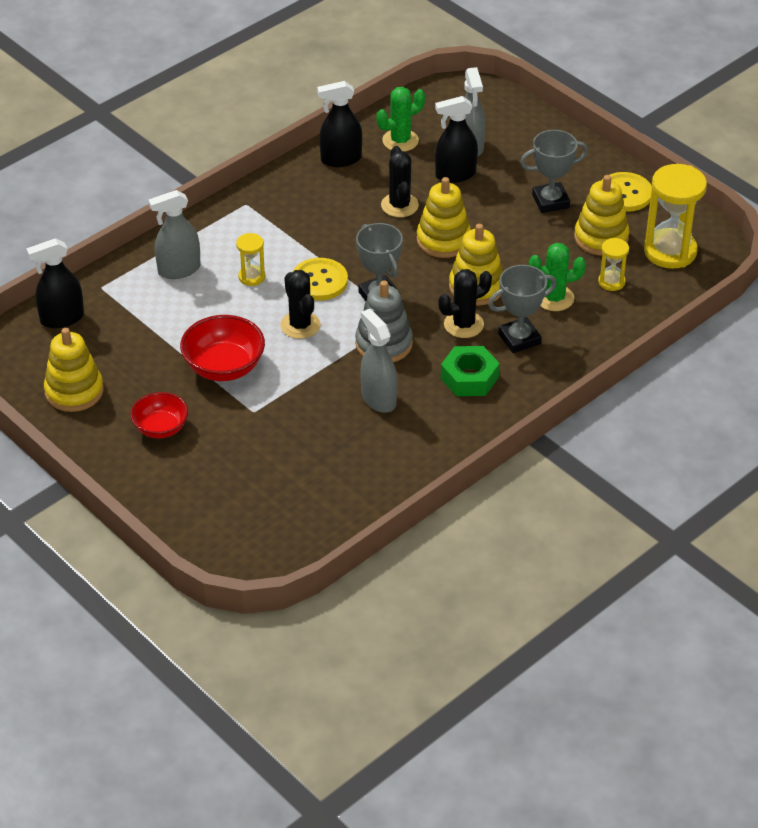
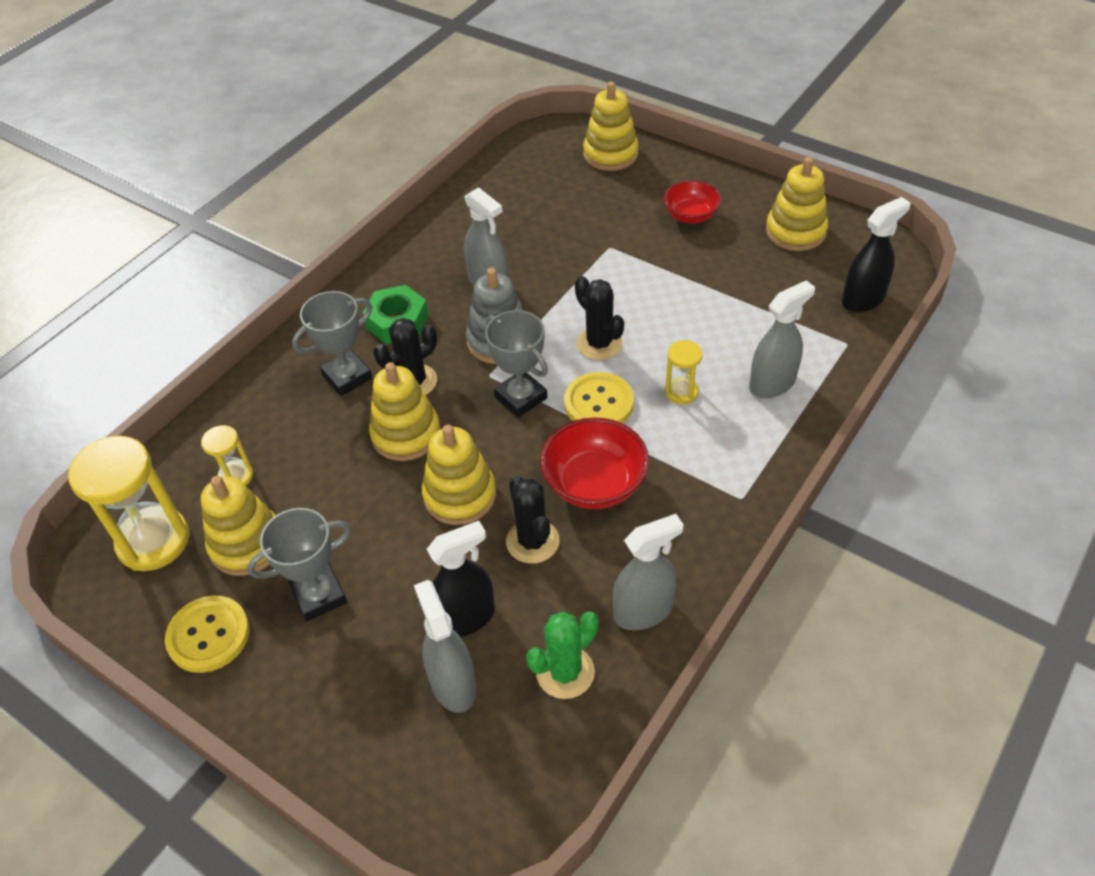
camera: 170 degrees right, 5 degrees up
(204, 520) = (610, 154): none -> yellow stacking toy
(224, 367) = (660, 283): red bowl -> red bowl (595, 484)
(341, 159) = (643, 611): black spray bottle -> grey spray bottle
(554, 298) = (308, 438): green cactus -> none

